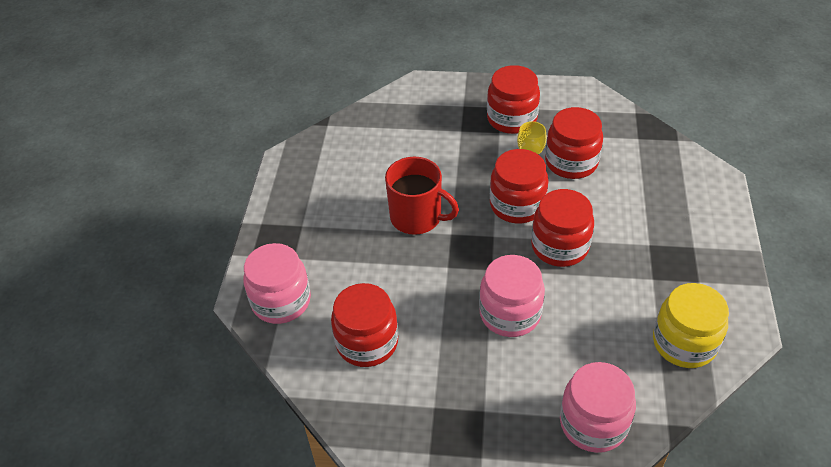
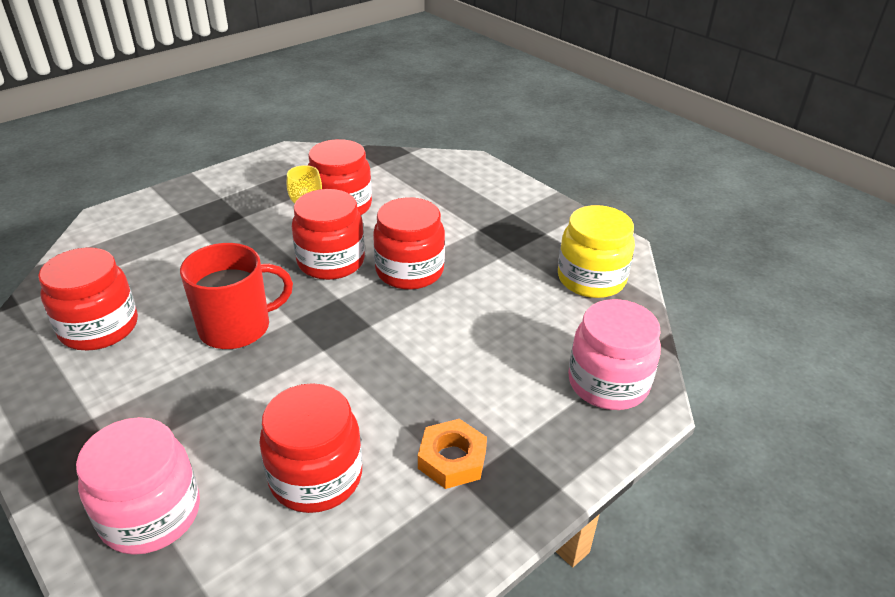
camera: 50 degrees left, 10 degrees down
(443, 390) = (452, 459): none -> orange nut
(510, 313) = (432, 349): pink jar -> none
(511, 118) = (244, 201): red jar -> red jar (99, 327)

